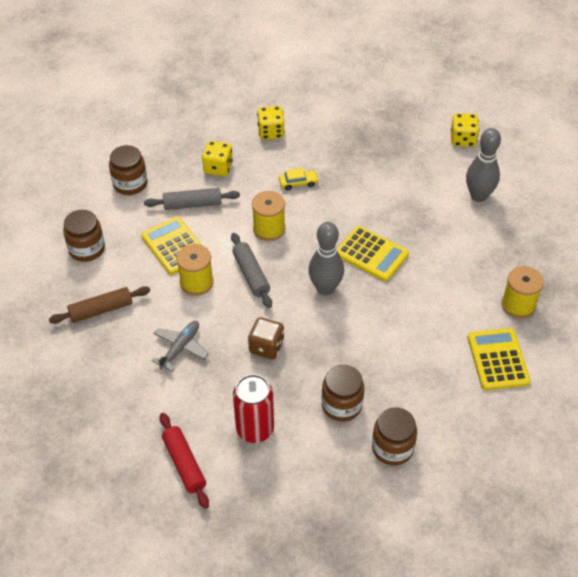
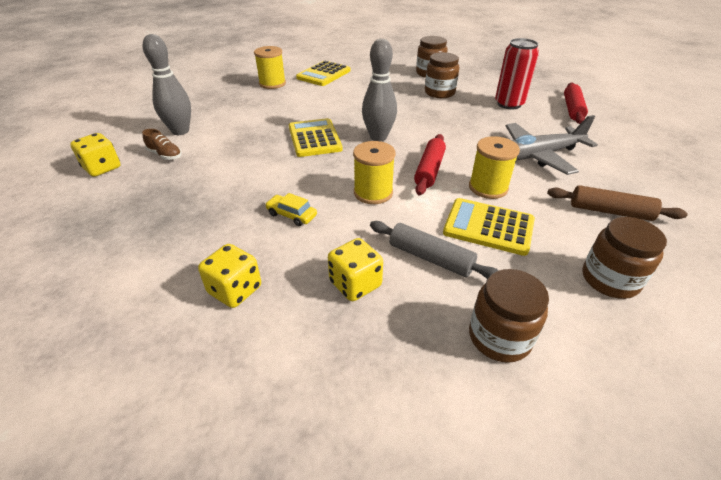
camera: 140 degrees left, 10 degrees down
(174, 246) = (488, 227): yellow calculator -> yellow calculator turned 105 degrees clockwise
(180, 348) = (537, 156): grey plane -> grey plane, size x1.62
(251, 274) = (429, 170): grey rolling pin -> red rolling pin
(266, 347) = (462, 130): brown dice -> none
(446, 172) = (165, 155): none -> brown shoe

